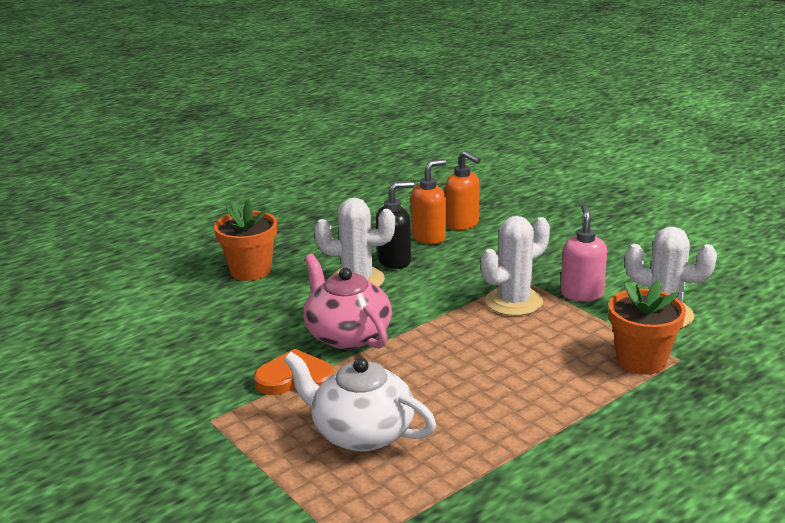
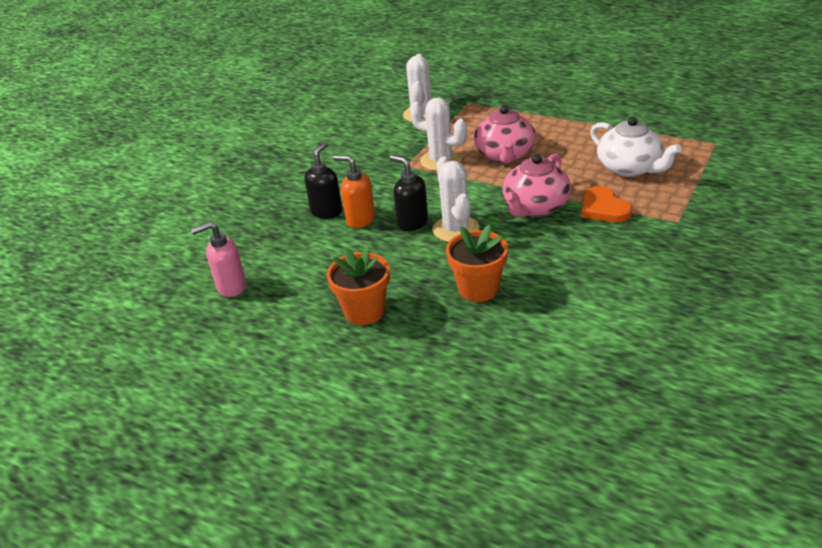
camera: 110 degrees left, 10 degrees up
(361, 432) = (629, 168): white teapot -> white teapot turned 45 degrees counterclockwise
(462, 224) = (327, 211): orange soap dispenser -> black soap dispenser
(489, 347) = (504, 155): none -> pink teapot
(581, 294) = (413, 142): pink soap dispenser -> pink soap dispenser (231, 287)
(641, 360) = (478, 111): orange flower pot -> orange flower pot (364, 311)

